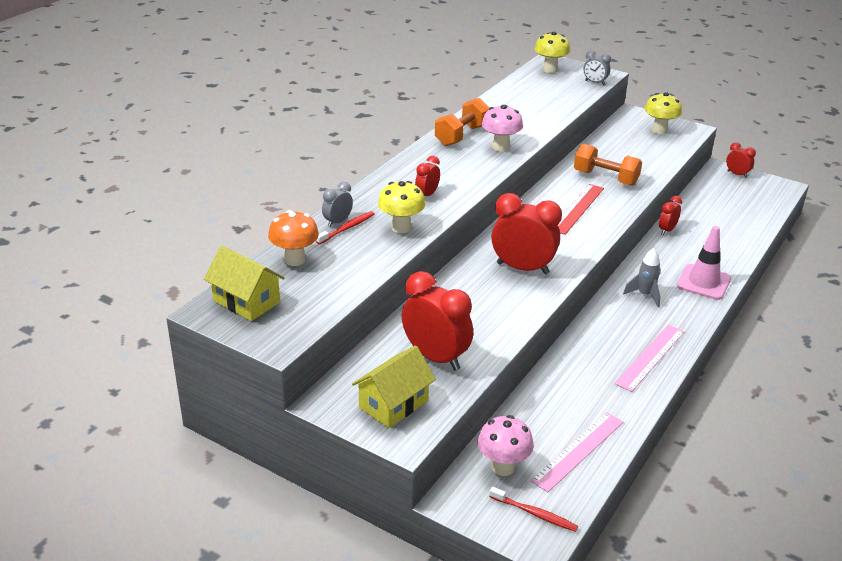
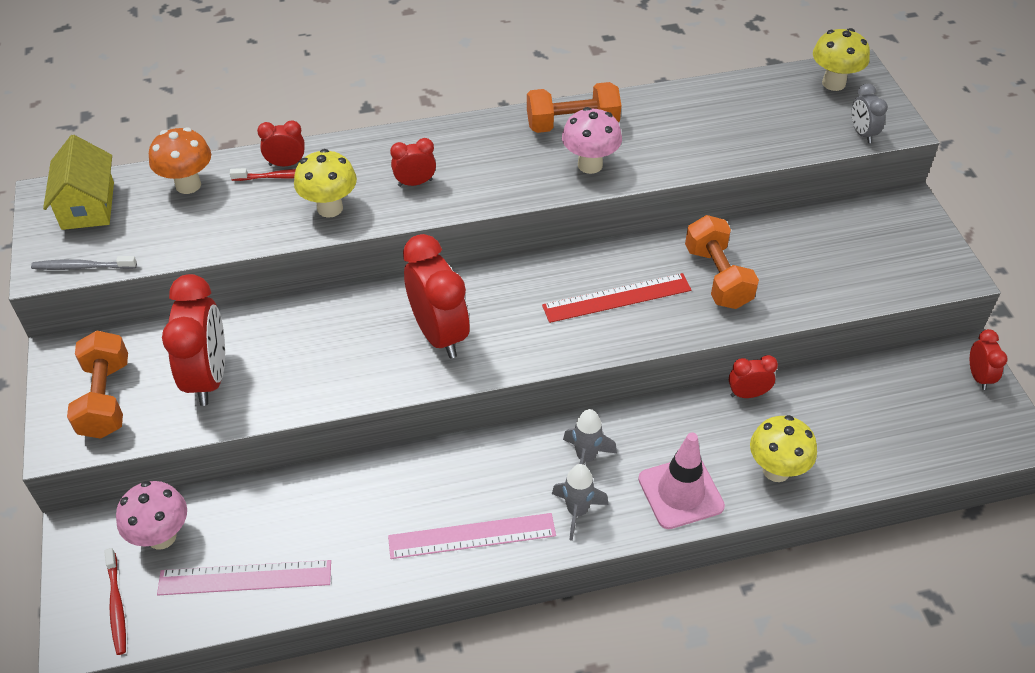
camera: 45 degrees right, 15 degrees up
(302, 329) = (82, 267): none -> grey toothbrush
(337, 222) = (286, 164): grey clock -> red clock
(393, 404) = (106, 399): yellow house -> orange dumbbell
(659, 130) = (904, 250): yellow mushroom -> yellow mushroom (776, 470)
(676, 317) = (577, 512): none -> grey rocket

